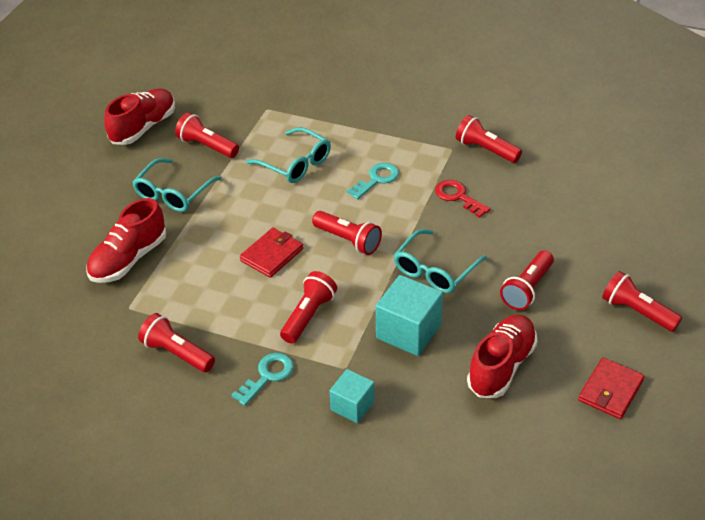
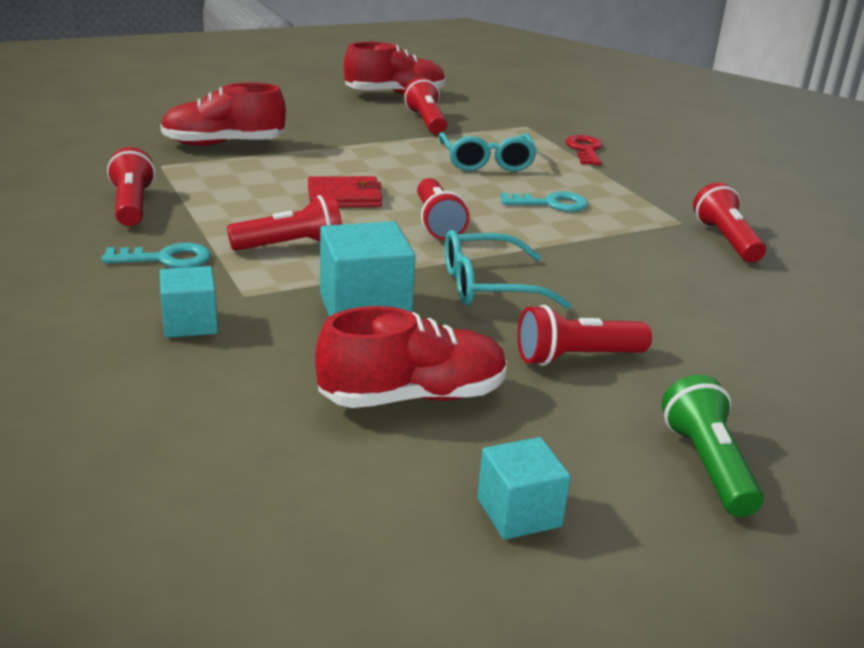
camera: 40 degrees right, 15 degrees down
(173, 193) = (340, 131): turquoise glasses -> none
(458, 197) = (624, 254): red key -> red key (585, 150)
(610, 390) = (519, 512): red wallet -> turquoise cube
(637, 312) = (707, 465): red flashlight -> green flashlight

